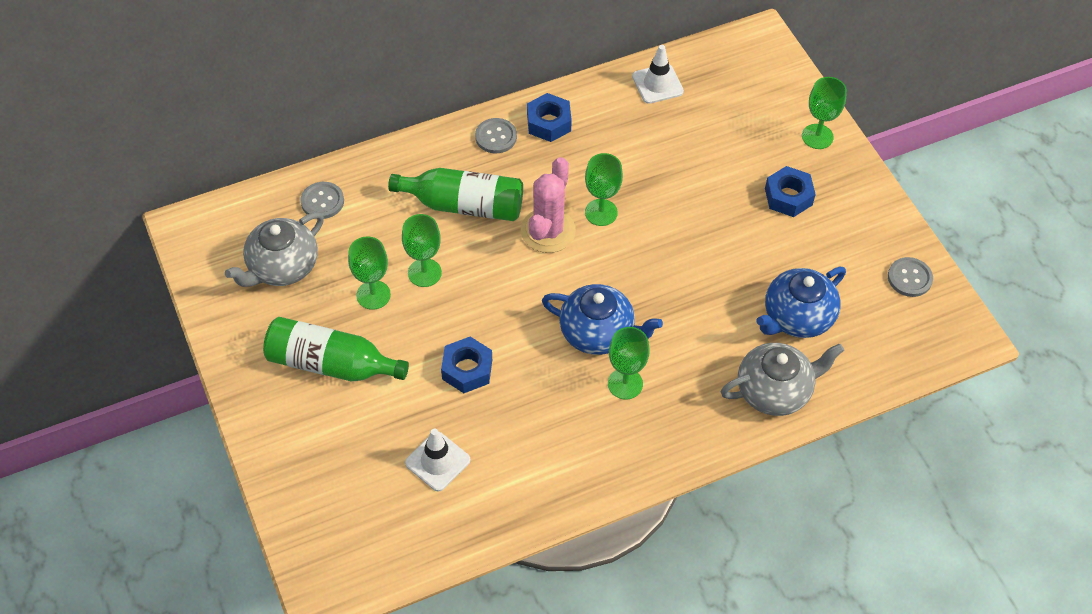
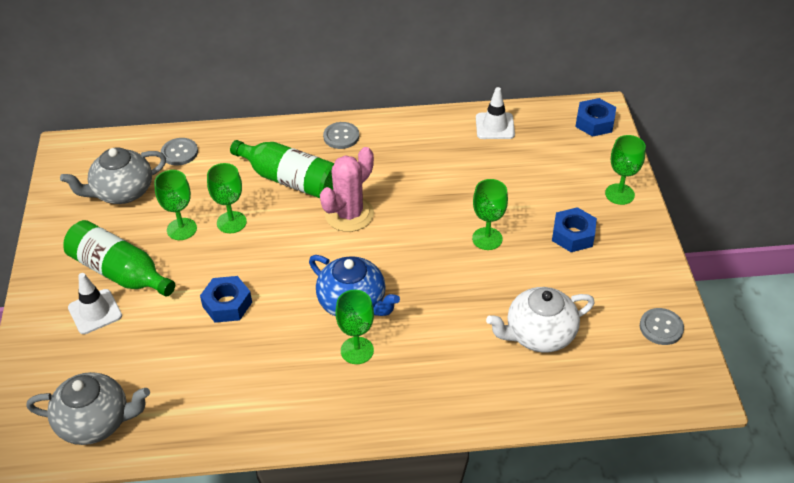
camera: 20 degrees right, 10 degrees down
(437, 461) = (164, 371): white traffic cone -> white traffic cone (95, 312)
(548, 123) = (389, 135): blue nut -> blue nut (594, 122)
(601, 212) = (401, 210): green goblet -> green goblet (487, 238)
(775, 391) = (491, 391): grey teapot -> grey teapot (96, 422)
(797, 317) = (539, 335): blue teapot -> white teapot

